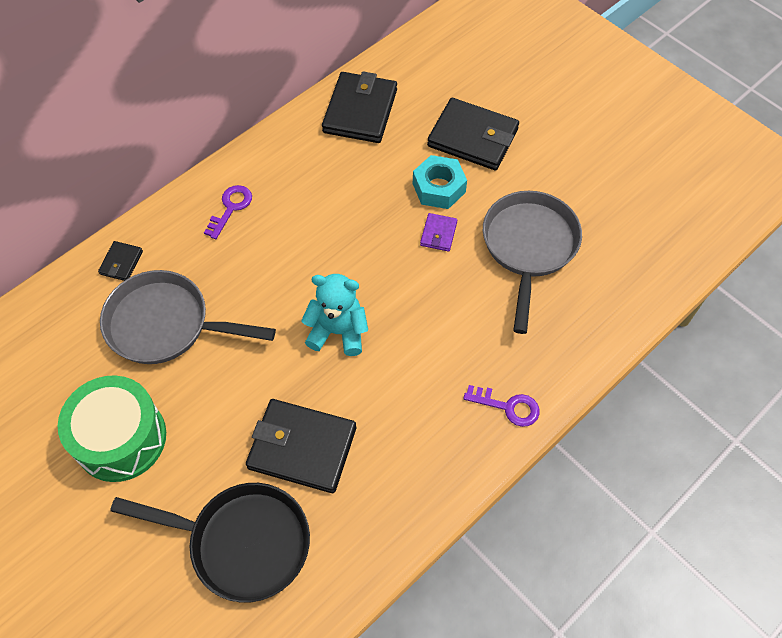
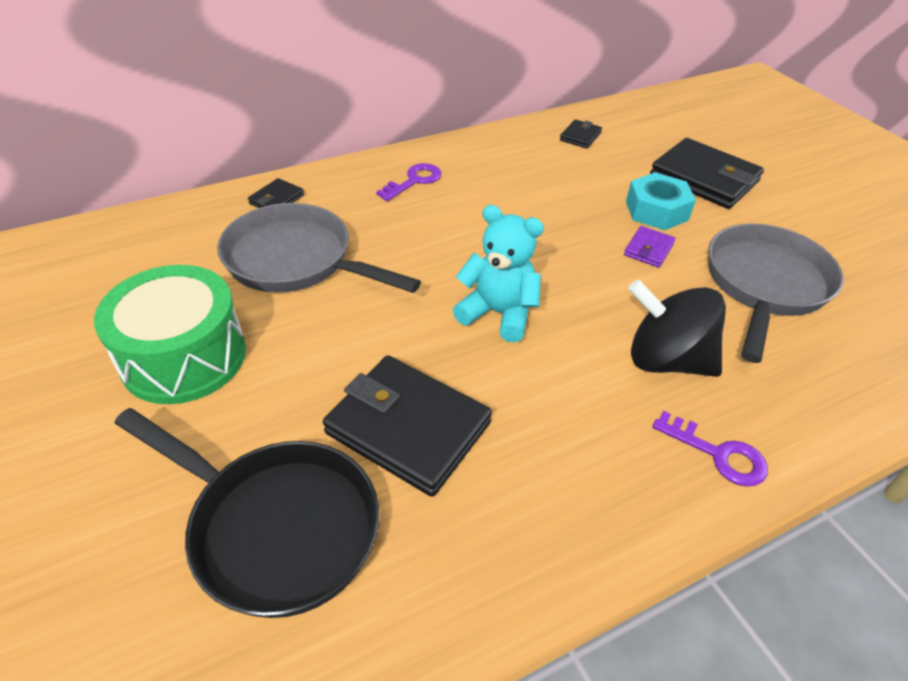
camera: 15 degrees right, 15 degrees down
(360, 111) = (580, 136): black wallet -> black wallet, size x0.47
(465, 339) = (666, 360): none -> black spinning top

